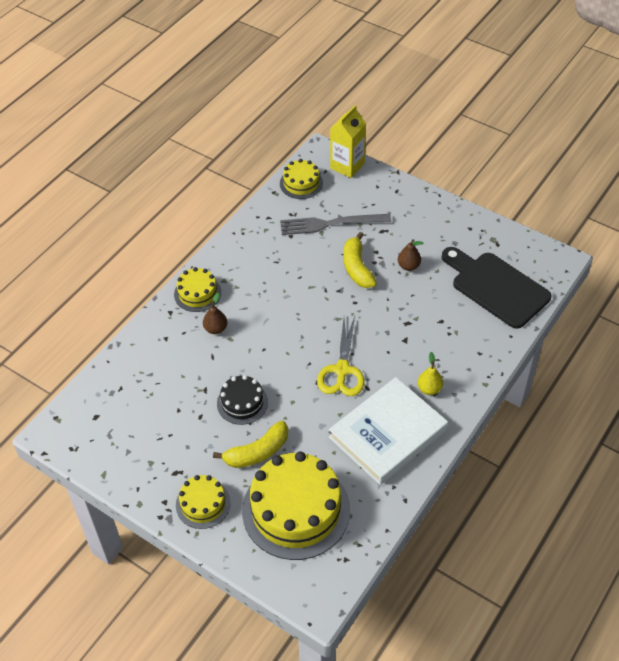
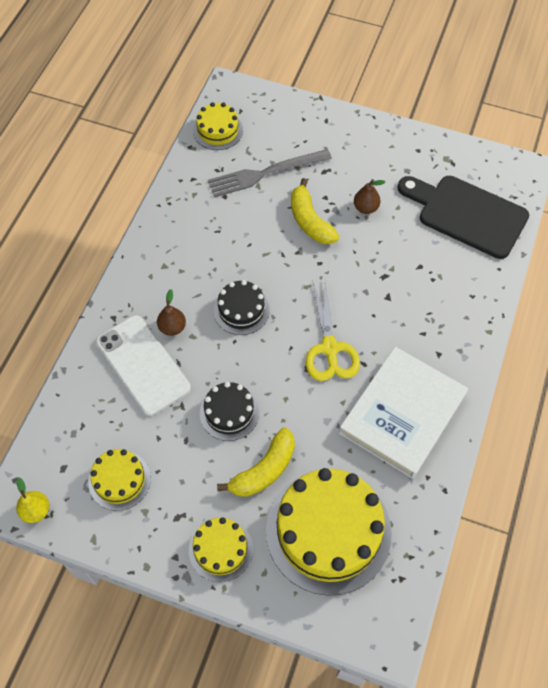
camera: 15 degrees left, 10 degrees up
(183, 352) = (143, 365): none -> white phone
(197, 293) = (138, 288): yellow cake -> yellow cake (119, 480)
(277, 326) = (241, 310): none -> black cake
(347, 166) = (263, 100): yellow carton -> none
(429, 389) = (431, 350): yellow pear -> yellow pear (36, 510)

